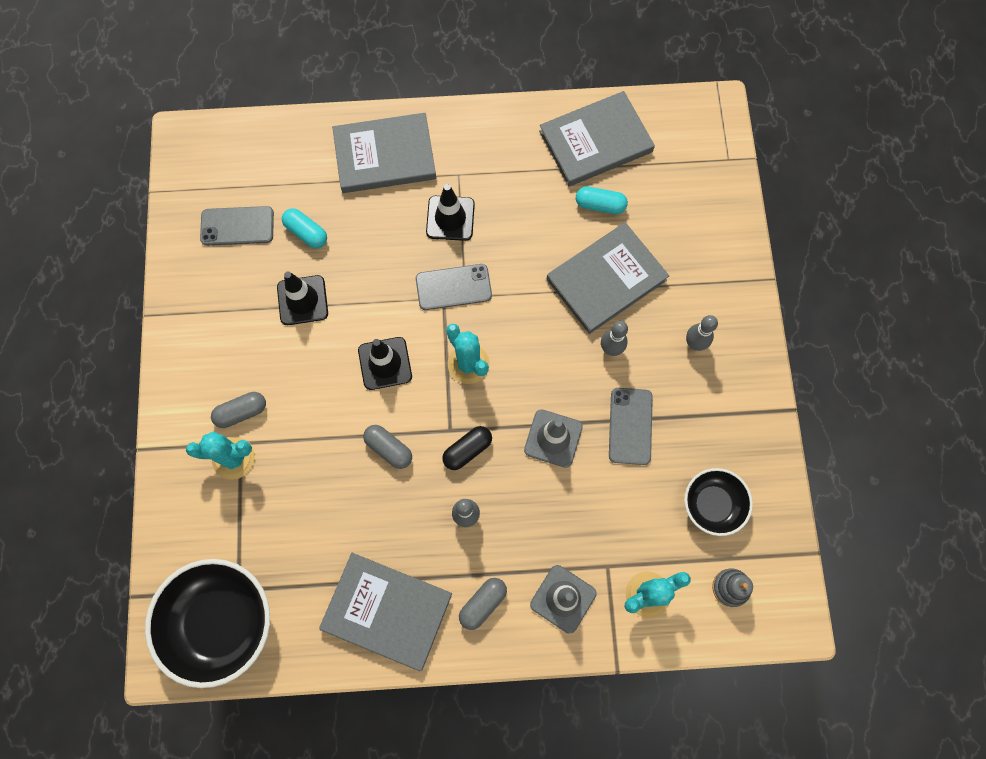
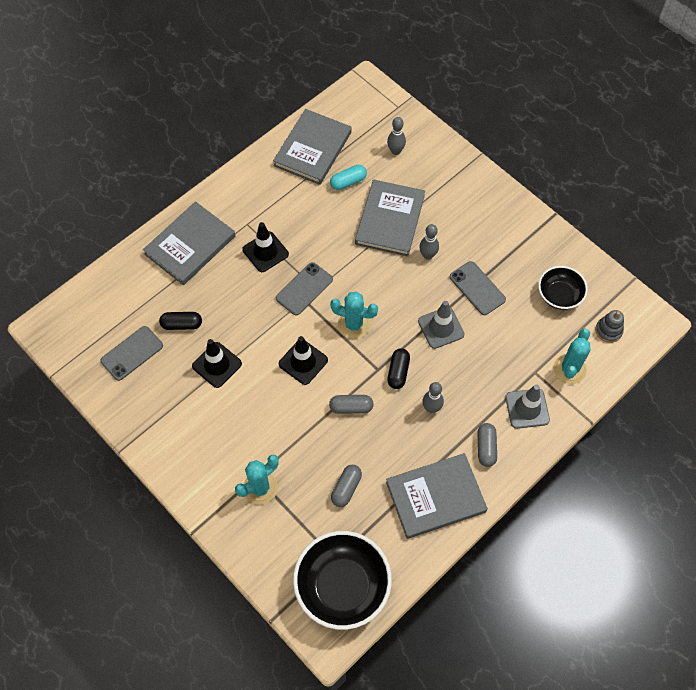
camera: 40 degrees left, 10 degrees down
(241, 412) = (239, 458): grey capsule -> grey capsule (346, 488)
(306, 233) = (182, 324): turquoise capsule -> black capsule
(694, 344) = (471, 218): grey bowling pin -> grey bowling pin (395, 151)

